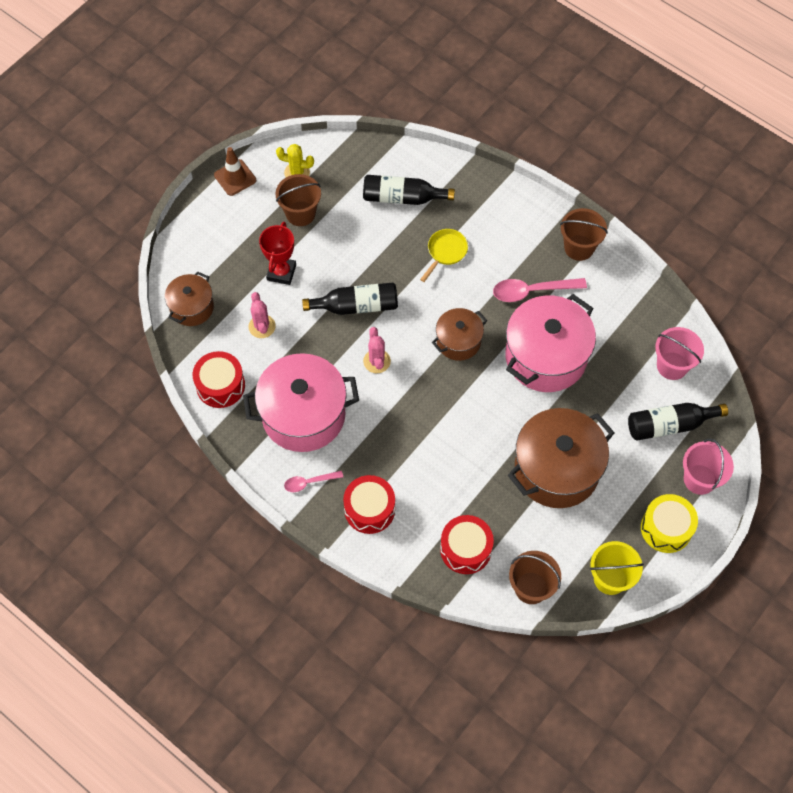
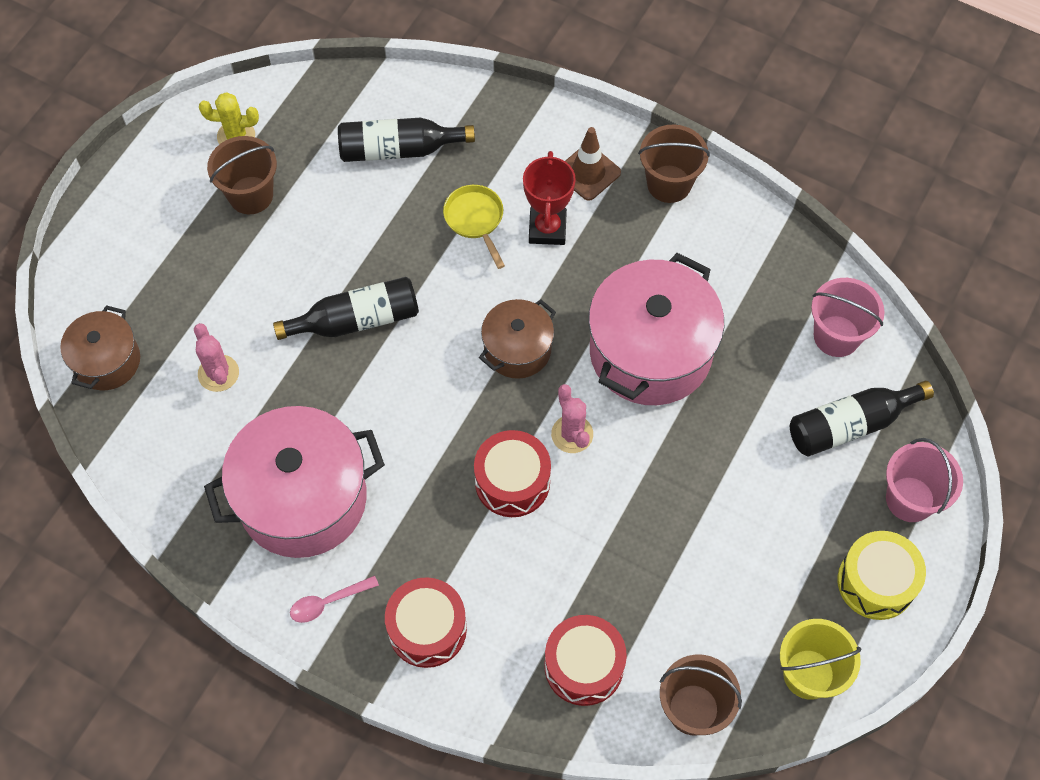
camera: 10 degrees left, 0 degrees up
(220, 385) = (168, 474): red drum -> red drum (512, 481)
(235, 177) = (144, 157): brown traffic cone -> brown traffic cone (588, 172)
(281, 272) = (235, 287): red trophy -> red trophy (547, 229)
(377, 361) = (400, 398): pink cactus -> pink cactus (572, 434)
(445, 252) = (475, 220): yellow pan -> yellow pan turned 45 degrees counterclockwise
(532, 291) = (612, 258): pink spoon -> none
(556, 469) = (697, 519): brown pot -> none

